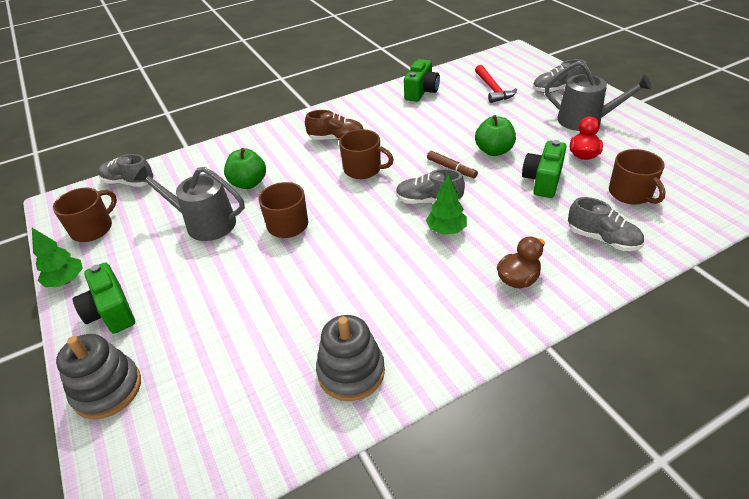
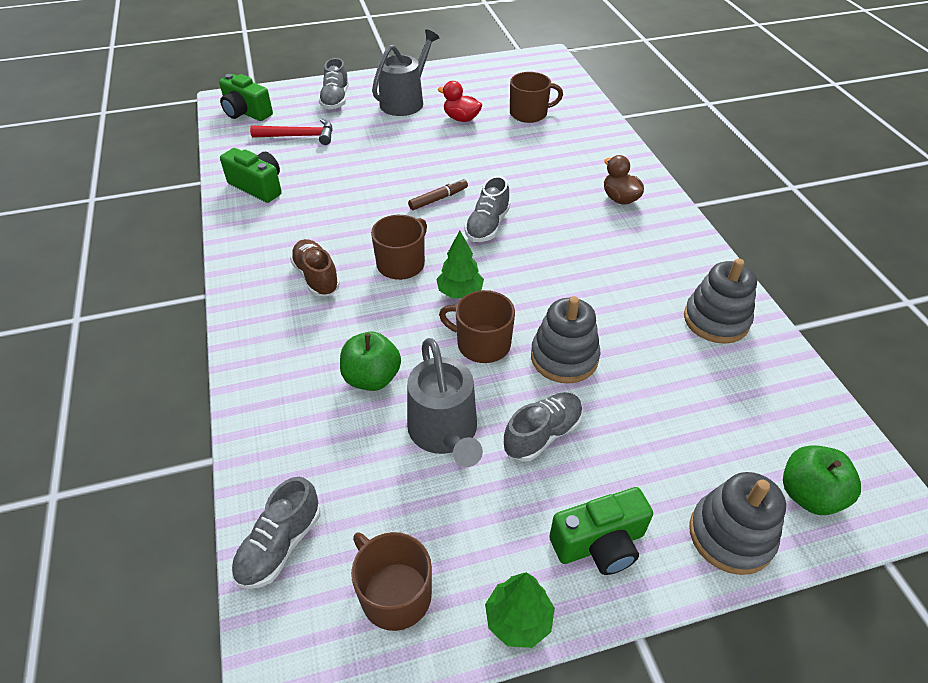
camera: 80 degrees left, 5 degrees up
(205, 223) = (445, 432): grey watering can -> grey watering can turned 45 degrees counterclockwise
(281, 270) = (564, 357): none -> grey stacking toy
(336, 138) = (316, 277): brown shoe -> brown shoe turned 45 degrees counterclockwise
(446, 230) = (539, 224): green tree -> green tree (460, 292)
(494, 151) = (423, 165): green apple -> green apple (809, 495)
(543, 180) = (489, 150): green camera -> green camera (246, 112)
(602, 239) = (582, 144): grey shoe -> grey shoe (542, 434)

